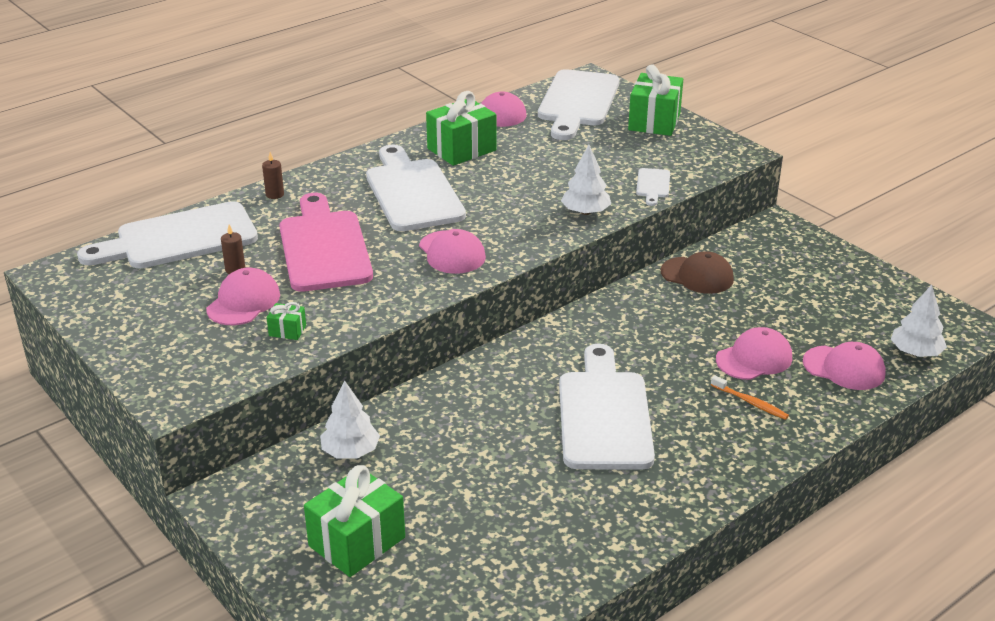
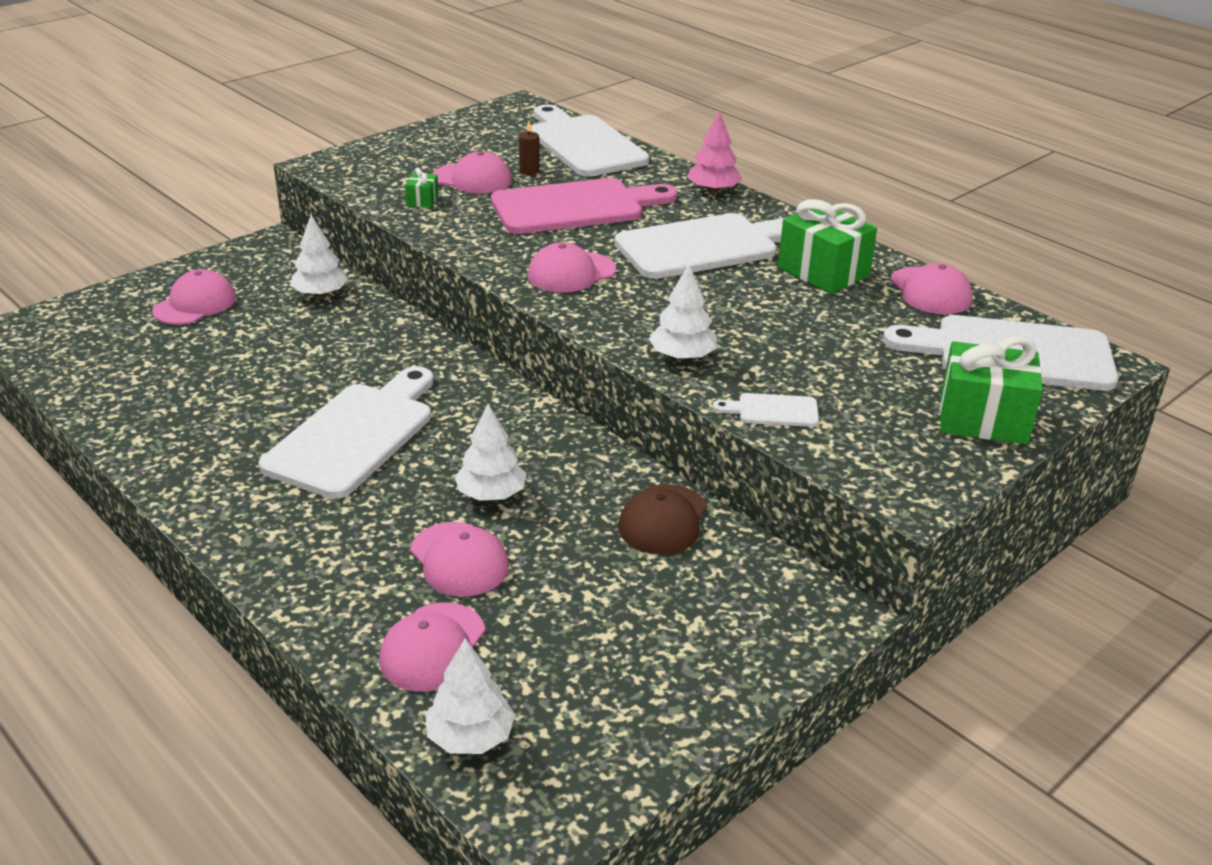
camera: 85 degrees right, 0 degrees up
(275, 194) = (679, 177): brown candle -> none
(306, 181) = (713, 190): none -> pink tree
(357, 542) = (195, 304): green gift -> pink cap
(603, 414) = (354, 435): white cutting board -> white cutting board turned 60 degrees counterclockwise
(677, 345) = (491, 494): none -> white tree
(750, 402) = (363, 549): orange toothbrush -> none

